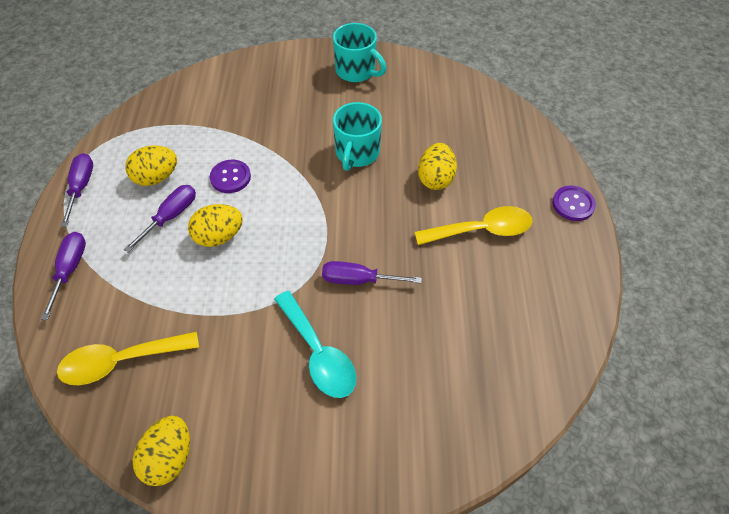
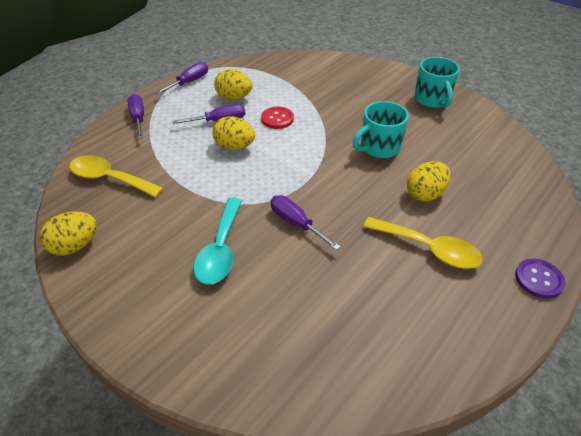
camera: 40 degrees right, 10 degrees down
(70, 270) = (138, 118): purple screwdriver -> purple screwdriver turned 60 degrees counterclockwise
(230, 177) = (277, 119): purple button -> red button

